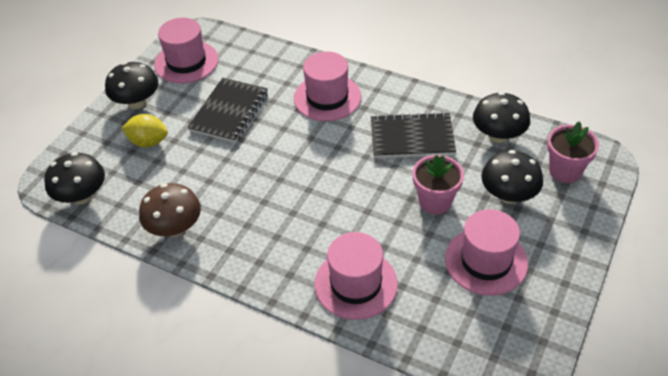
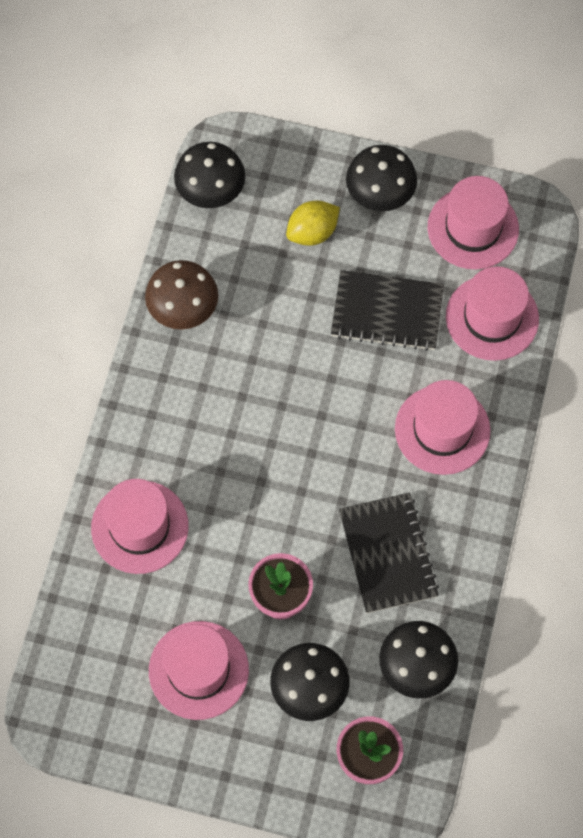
camera: 75 degrees right, 20 degrees up
(148, 142) = (312, 232): yellow lemon -> yellow lemon turned 60 degrees clockwise
(255, 63) = (492, 318): none -> pink hat

